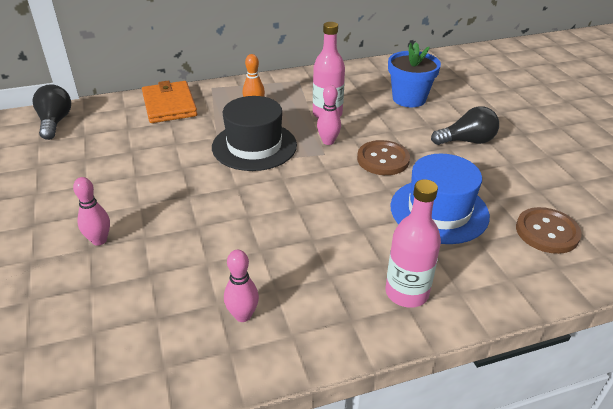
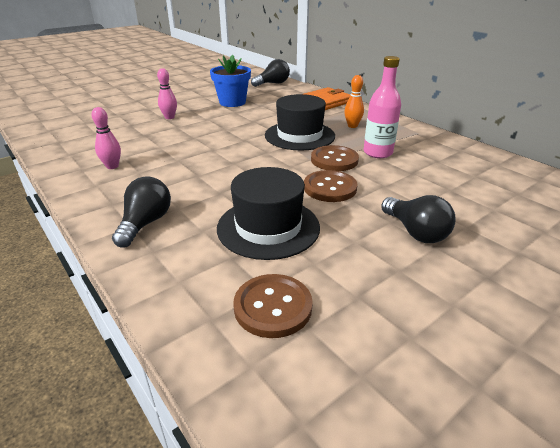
camera: 70 degrees right, 5 degrees down
(328, 141) = (334, 160): pink bowling pin -> brown button
(406, 293) = (145, 223): pink bottle -> black light bulb
(409, 99) = (461, 186): blue flower pot -> blue flower pot (232, 102)
(439, 211) = (268, 227): blue hat -> black hat

